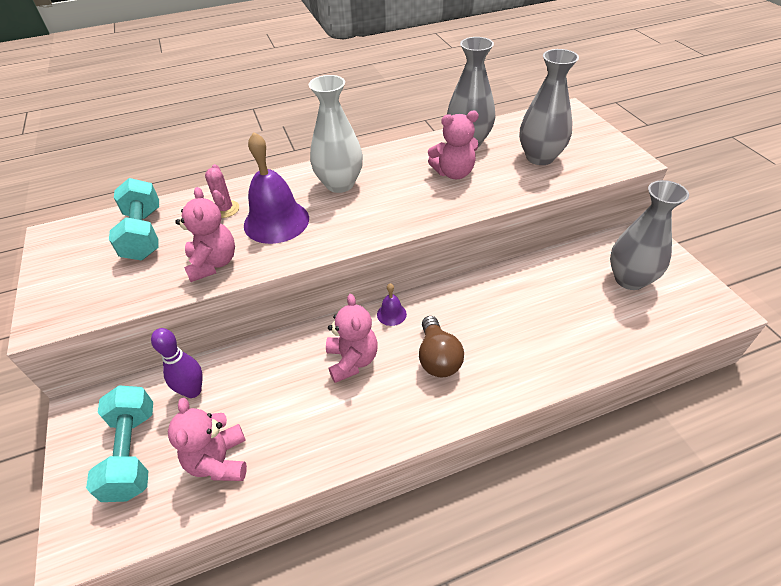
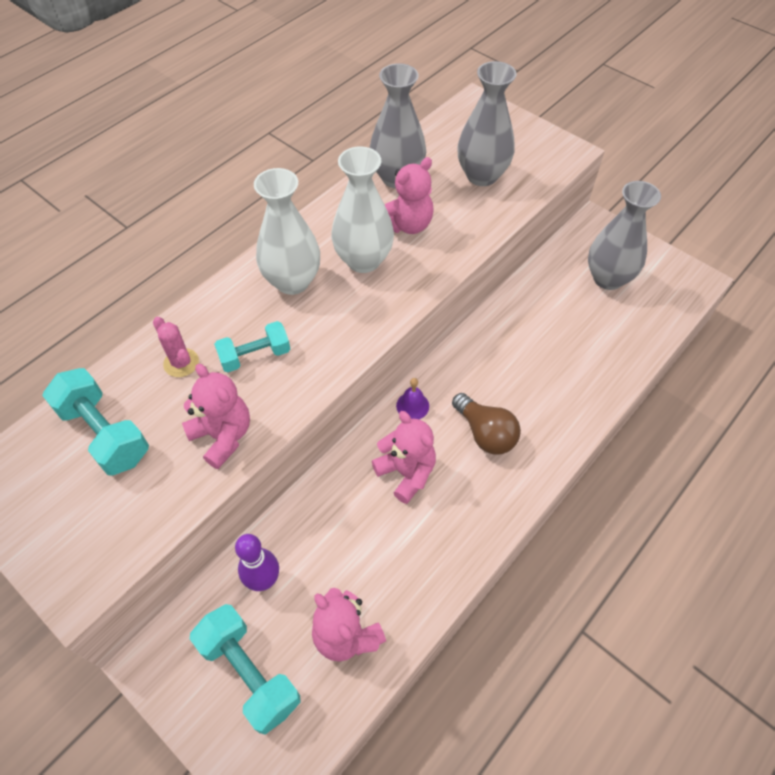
camera: 30 degrees left, 10 degrees up
(276, 221) = (255, 356): purple bell -> turquoise dumbbell
(402, 186) = (363, 260): none -> white vase

